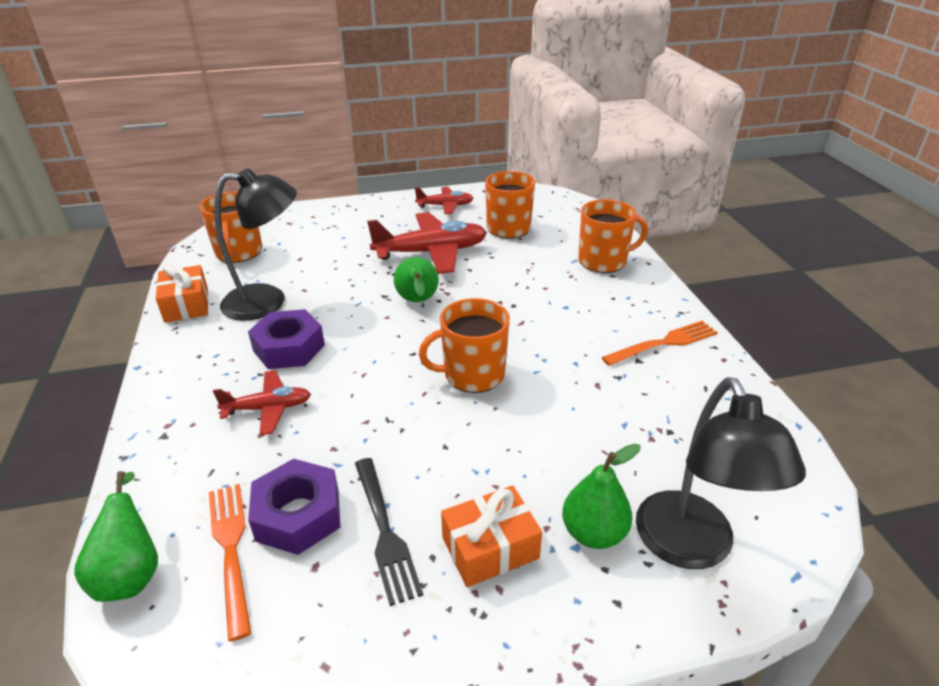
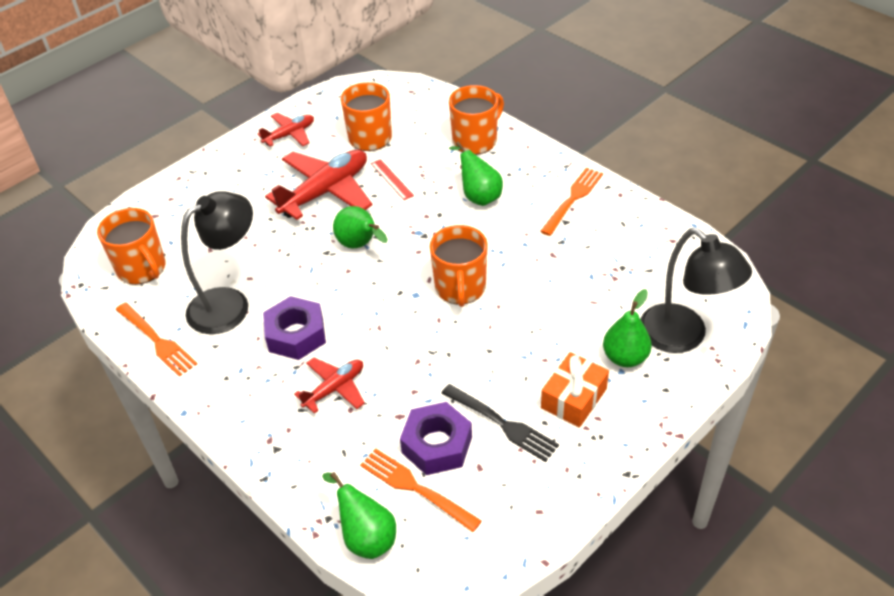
camera: 30 degrees left, 10 degrees up
(186, 305) = (157, 341): orange gift -> orange fork
(472, 374) = (460, 288): orange mug -> orange mug turned 45 degrees counterclockwise
(497, 263) = (392, 179): none -> red ruler
(565, 305) = (479, 196): none -> green pear

